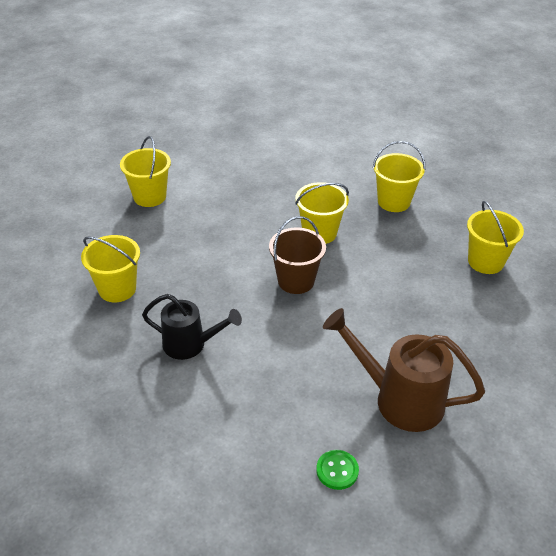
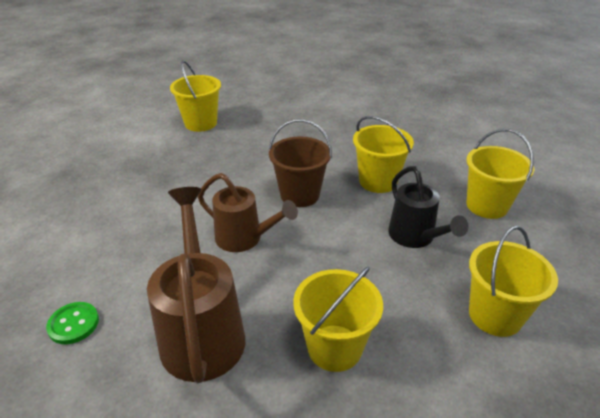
camera: 55 degrees right, 5 degrees down
(150, 197) = (311, 94): yellow bucket -> yellow bucket (334, 347)
(190, 344) = (171, 176): black watering can -> black watering can (415, 237)
(321, 336) = (244, 239): none -> brown watering can

